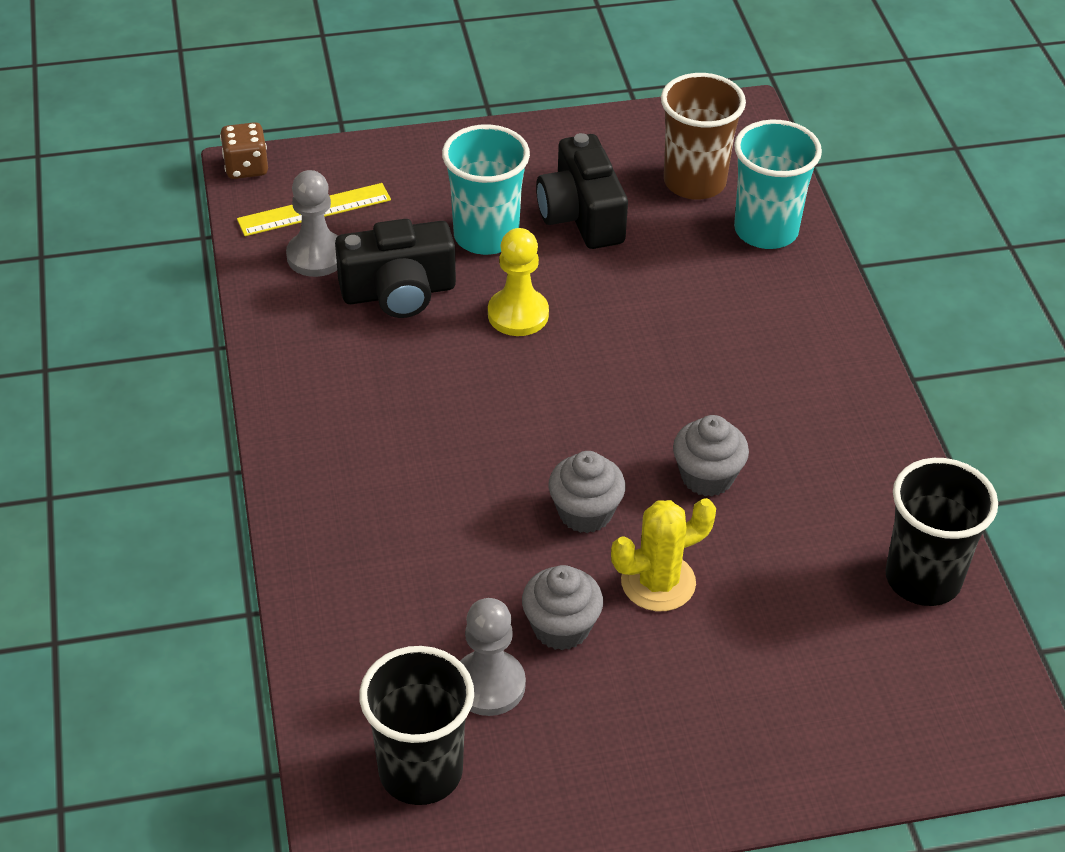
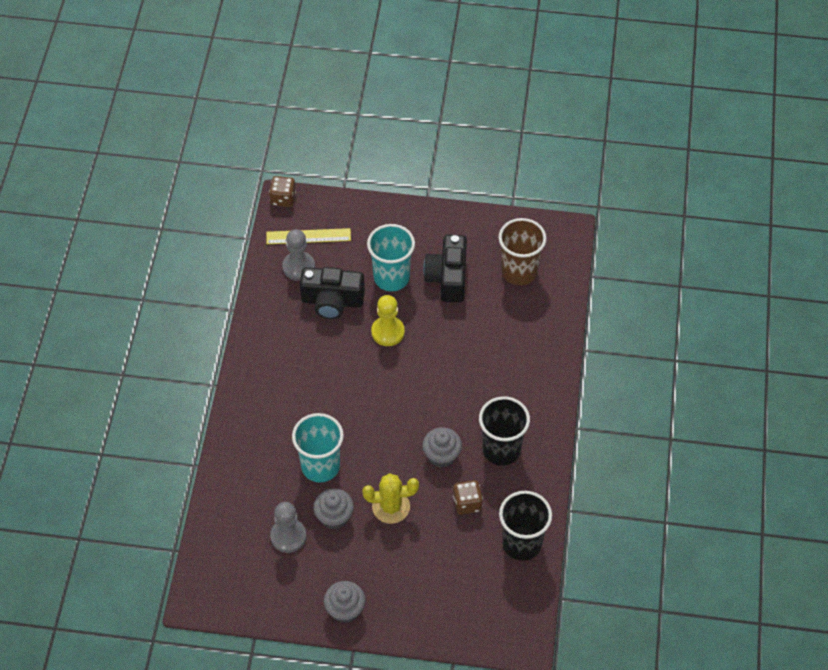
camera: 20 degrees right, 10 degrees up
(420, 771) = (240, 570): black cup -> black cup (501, 450)
(585, 513) = (372, 458): grey cupcake -> grey cupcake (345, 609)
(766, 230) = (543, 314): turquoise cup -> turquoise cup (320, 466)
(791, 540) = (467, 503): none -> brown dice

